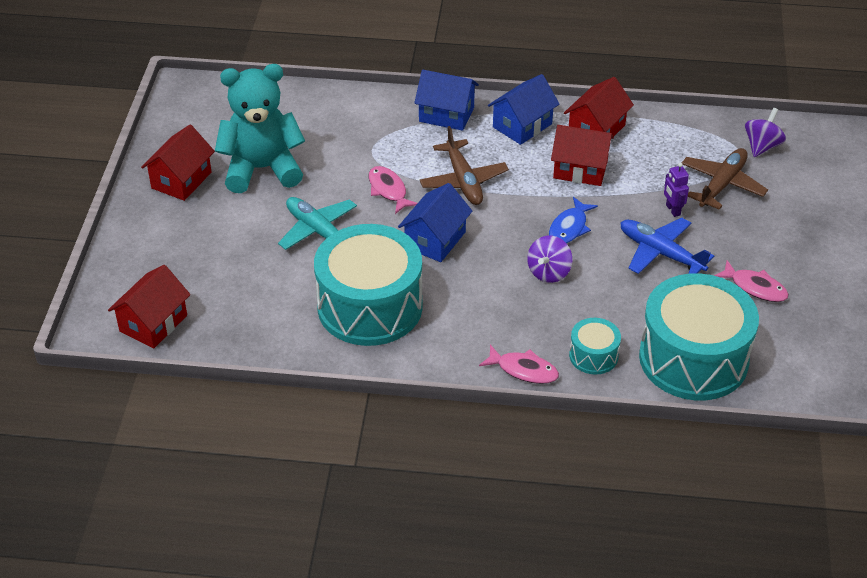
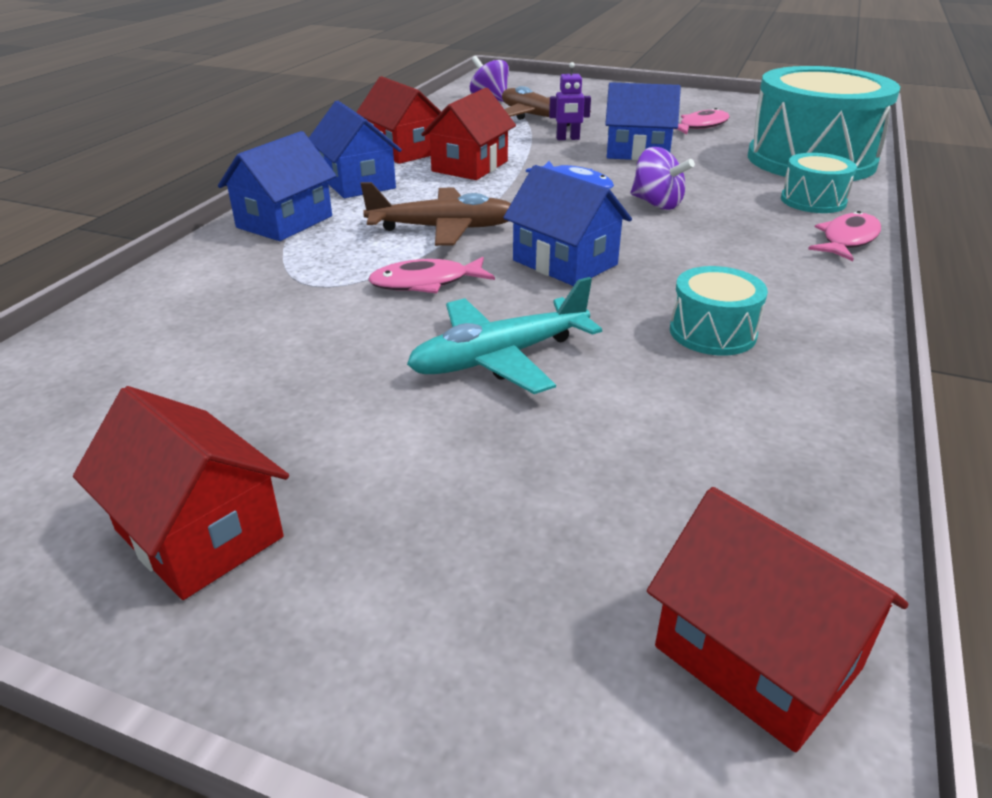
camera: 75 degrees left, 10 degrees down
(262, 169) = (264, 402): turquoise teddy bear -> none
(370, 306) = (712, 332): turquoise drum -> turquoise drum, size x0.45
(660, 253) = (637, 152): blue plane -> blue house

